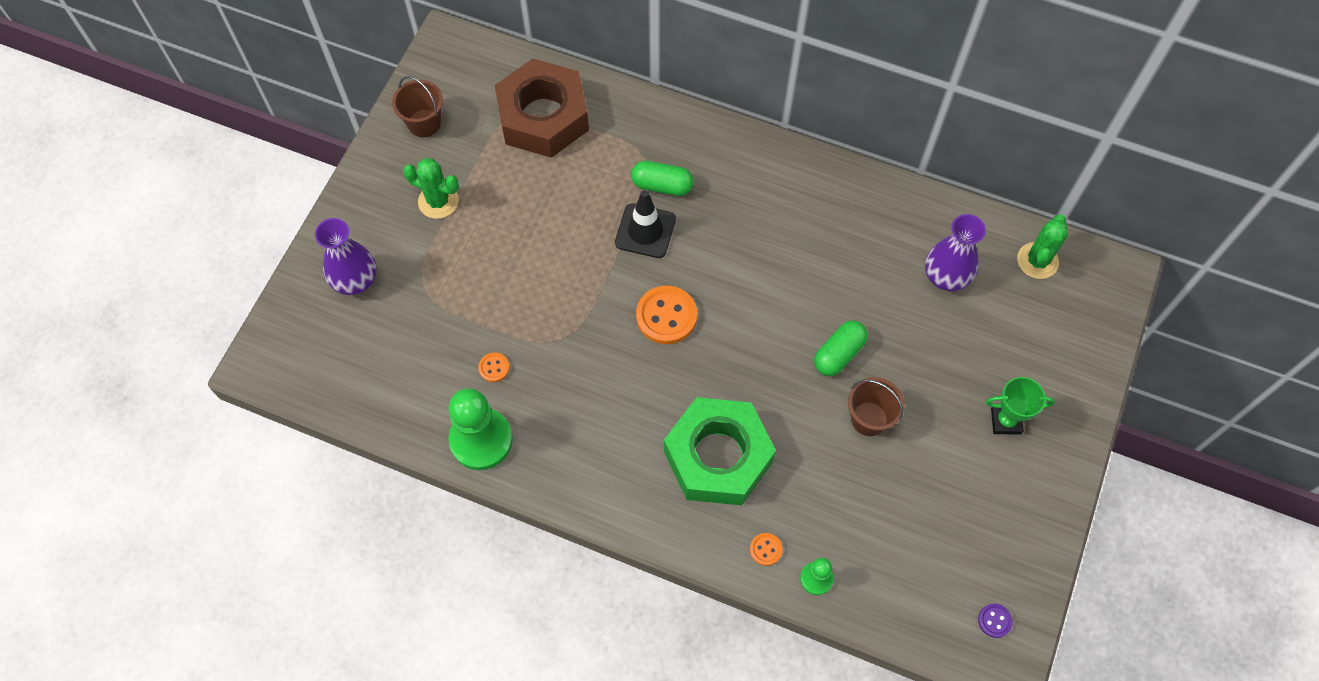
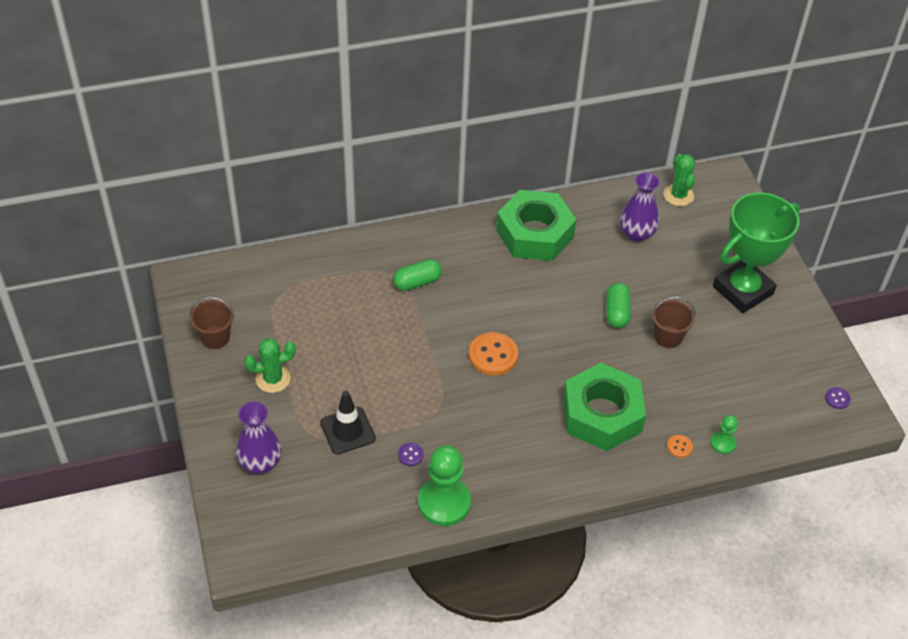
camera: 40 degrees left, 15 degrees down
(494, 368) = (410, 455): orange button -> purple button
(543, 117) = (297, 287): brown nut -> none
(645, 231) = (432, 314): black traffic cone -> black traffic cone (348, 431)
(832, 207) = (534, 234): none -> green nut
(1005, 421) = (742, 290): green trophy -> green trophy, size x2.12

